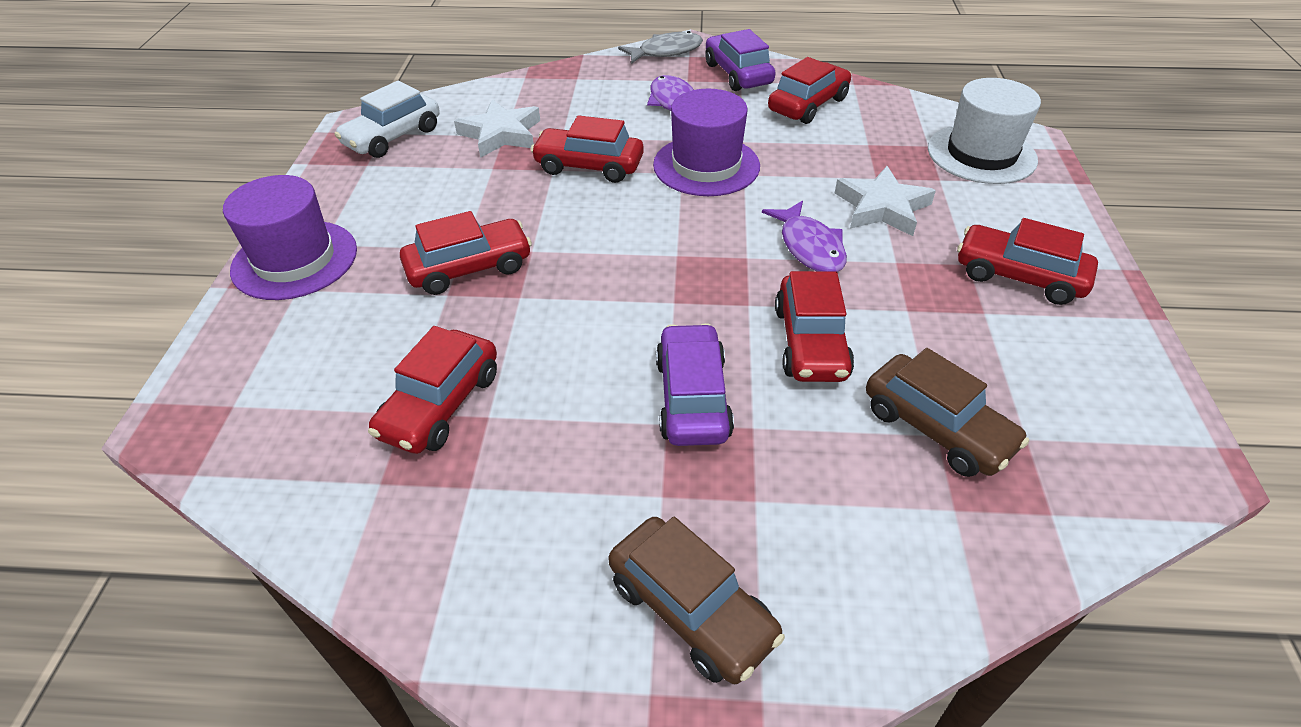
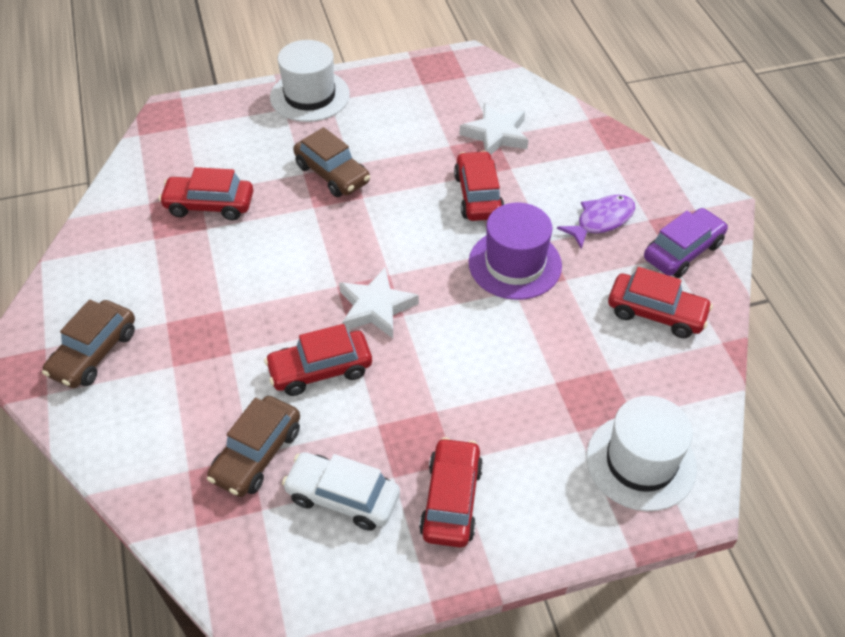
camera: 70 degrees right, 5 degrees up
(295, 260) = (310, 96): purple hat -> white hat
(393, 137) = (462, 82): white car -> white car (342, 497)
(469, 268) = (332, 174): red car -> brown car
(666, 51) = (692, 192): grey fish -> none
(692, 398) = (247, 317): purple car -> none
(809, 247) = (432, 351): purple fish -> none
(882, 207) = (509, 392): white star -> white star (376, 307)

